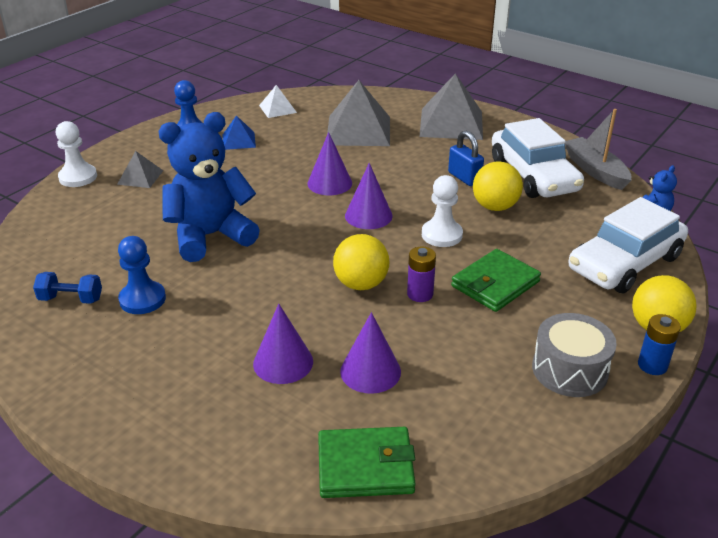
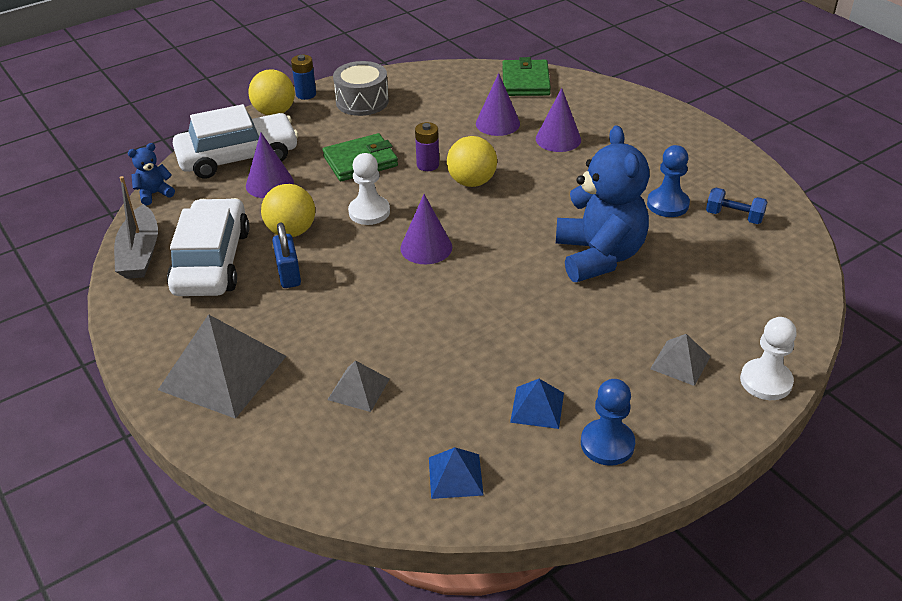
camera: 160 degrees left, 5 degrees up
(210, 236) = (599, 256): blue teddy bear -> blue teddy bear turned 90 degrees counterclockwise
(277, 109) = (455, 476): white pyramid -> blue pyramid
(329, 183) = (445, 300): purple cone -> purple cone (269, 184)
(358, 130) = (358, 389): grey pyramid -> grey pyramid, size x0.51
(365, 466) = (525, 81): green wallet -> green wallet turned 75 degrees clockwise

